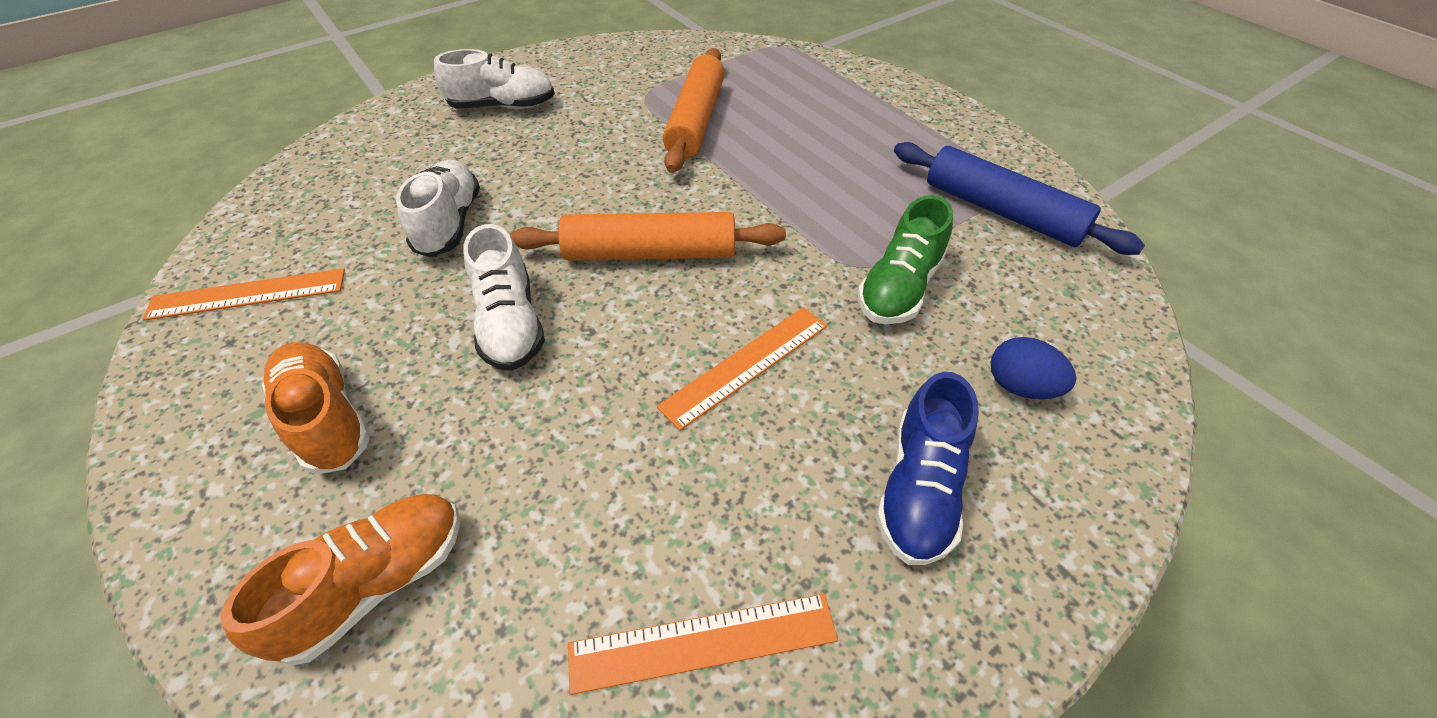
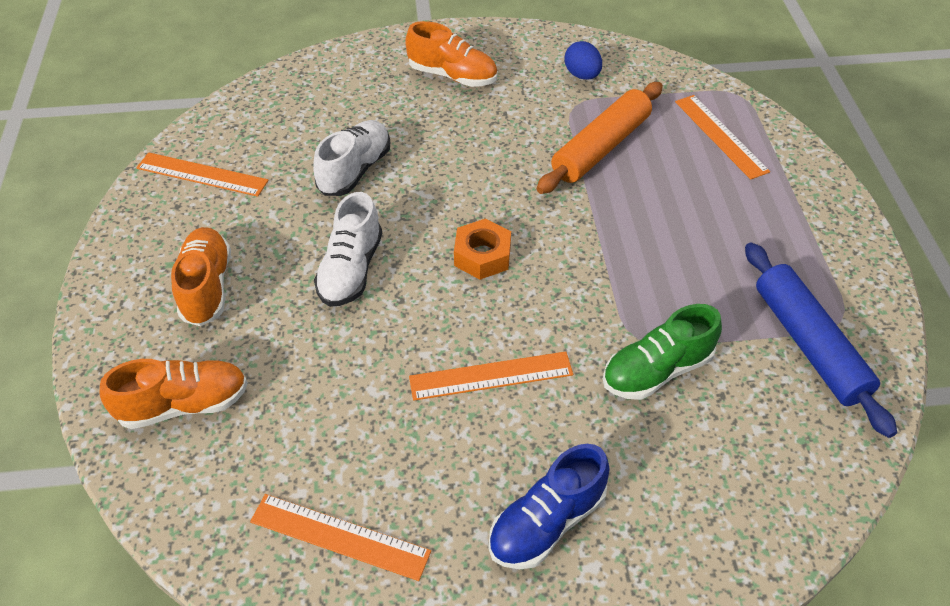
camera: 30 degrees right, 0 degrees up
(503, 106) = (452, 76): white shoe -> orange shoe
(650, 253) = (482, 256): orange rolling pin -> orange nut
(792, 79) = (720, 136): none -> orange ruler
(1020, 386) = (688, 492): blue egg -> blue egg (582, 75)

